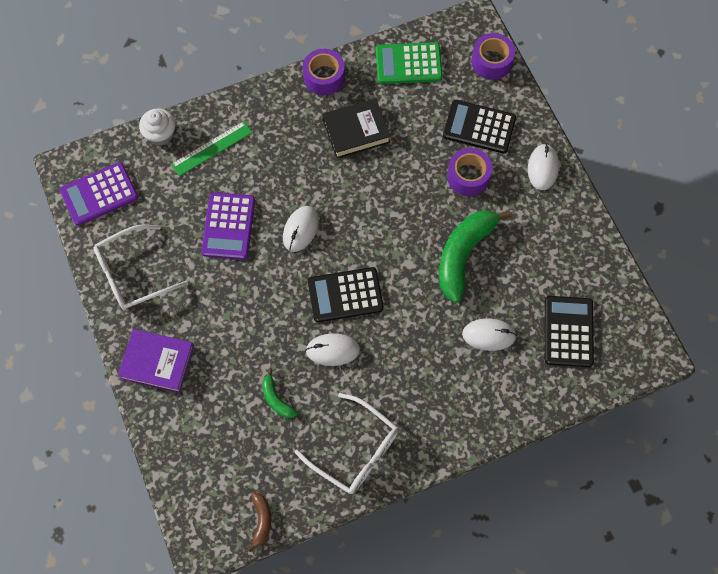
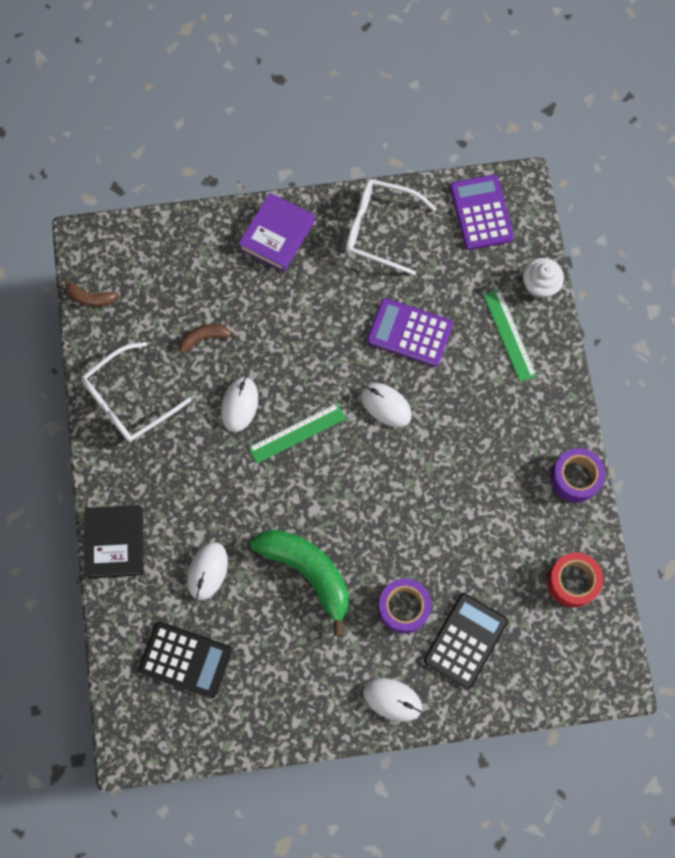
camera: 105 degrees right, 5 degrees up
(133, 274) = (380, 229): white glasses -> white glasses turned 60 degrees counterclockwise
(276, 399) = (205, 338): green banana -> brown banana
(345, 295) = (297, 433): black calculator -> green ruler
(356, 131) = (494, 496): black book -> black book (115, 543)
(408, 64) = (572, 581): green calculator -> red tape
(491, 61) = (553, 685): purple tape -> none

